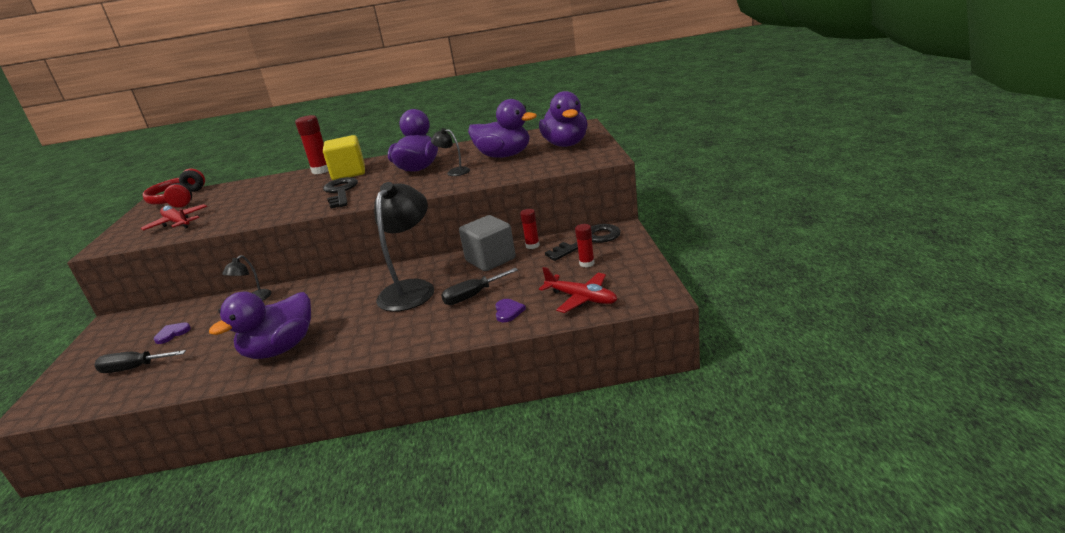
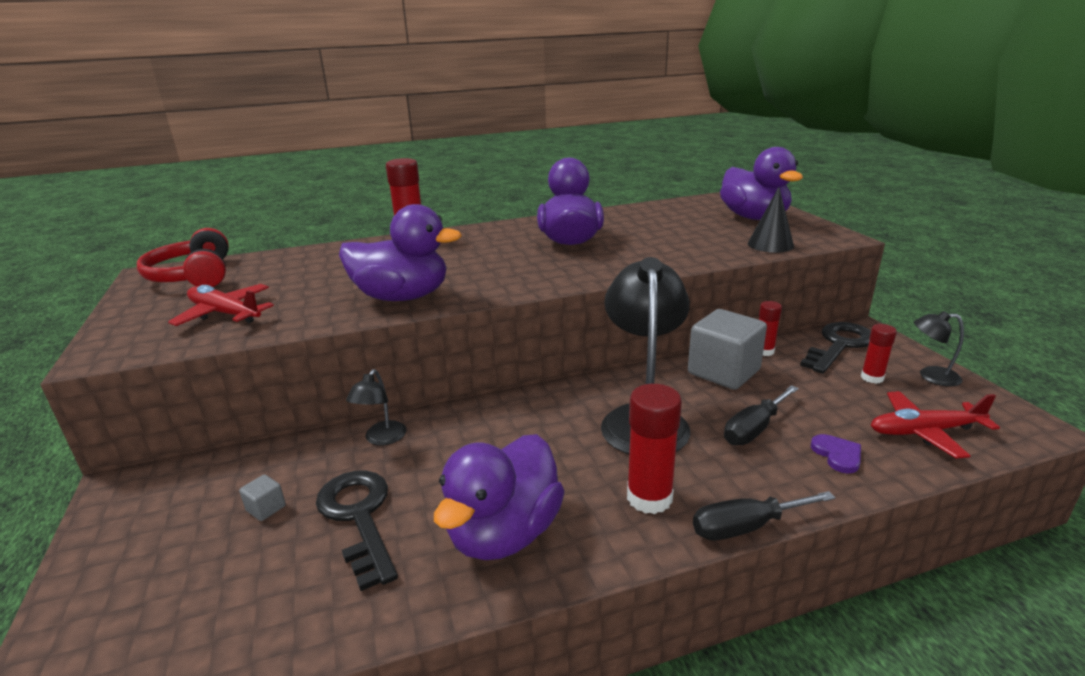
camera: 15 degrees left, 0 degrees up
(134, 368) = (229, 586): black screwdriver -> black screwdriver (746, 527)
(172, 334) = (266, 508): purple heart -> grey cube
(341, 192) = (480, 271): black key -> black key (359, 517)
(349, 173) = (462, 244): yellow cube -> none
(373, 333) = (649, 498): none -> red glue stick
(454, 172) = (633, 247): black lamp -> black lamp (931, 376)
(504, 156) = (682, 228): purple duck -> purple duck (402, 297)
(548, 166) = (770, 244): none -> black cone
(581, 298) = (925, 431): red plane -> red plane turned 150 degrees clockwise

